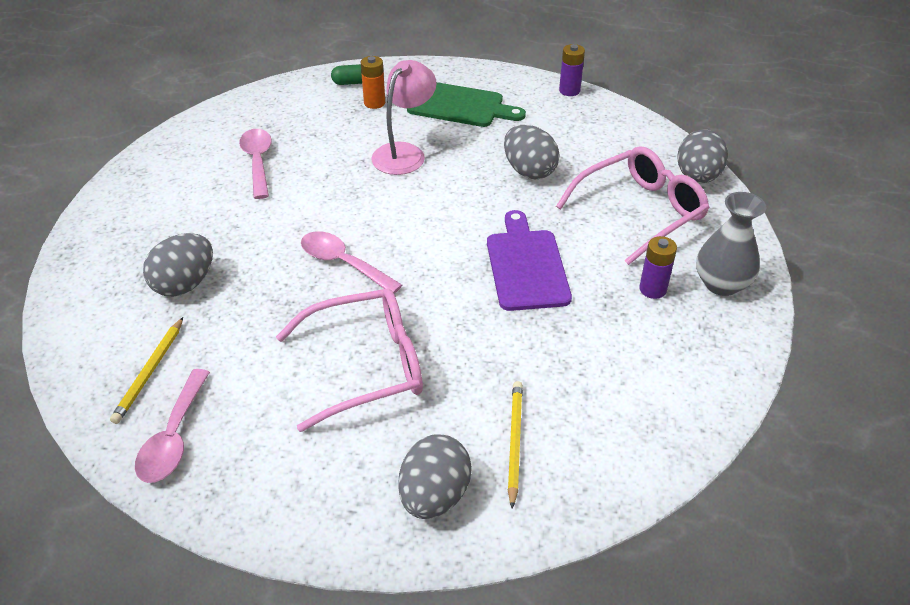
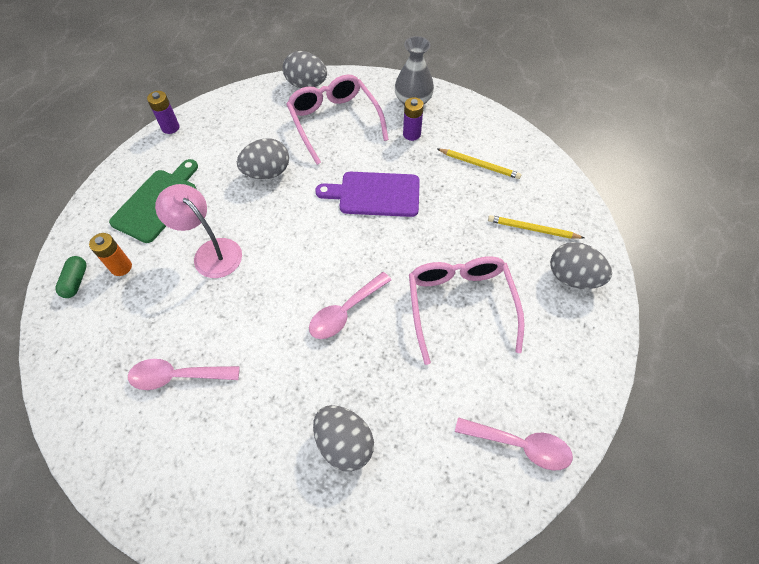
camera: 80 degrees left, 15 degrees up
(150, 372) = (449, 469): yellow pencil -> yellow pencil (479, 165)

